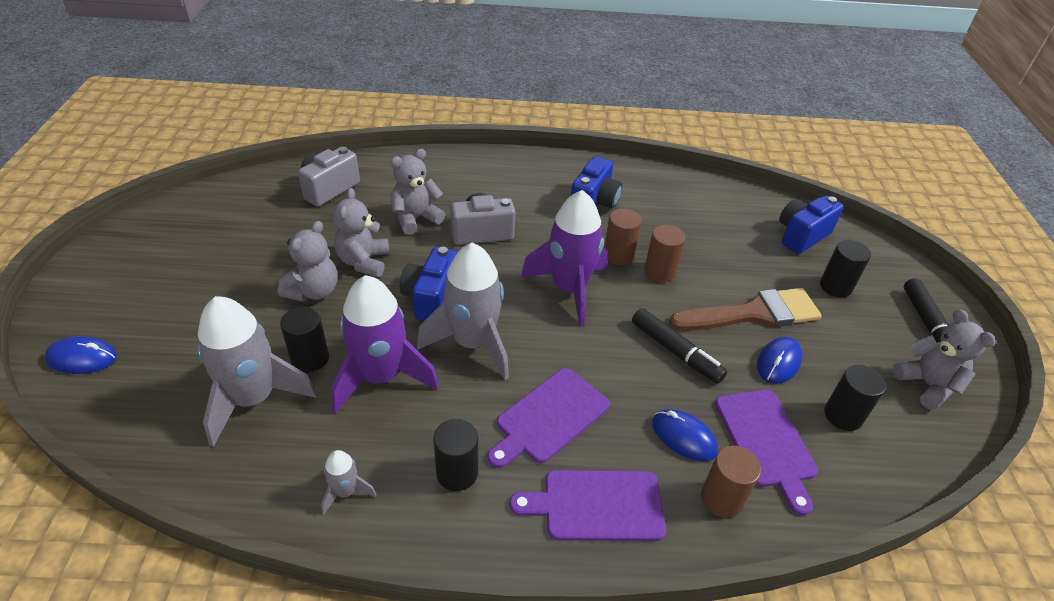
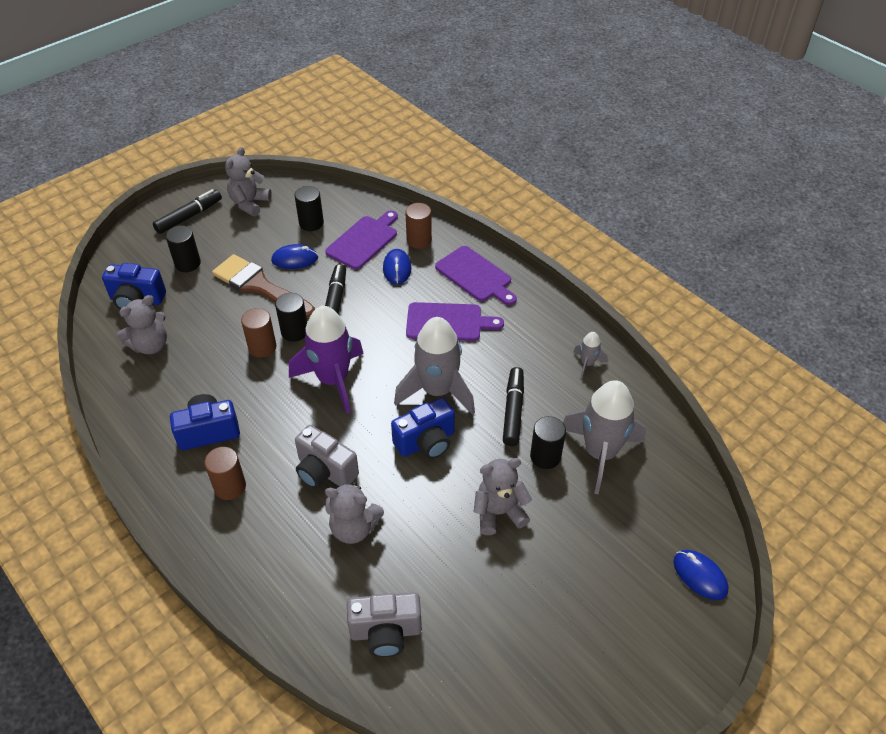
camera: 130 degrees left, 5 degrees up
(364, 261) = (438, 513): grey teddy bear -> grey teddy bear (150, 345)
(381, 377) = (513, 411): purple rocket -> black marker
(457, 473) = (524, 333): black cylinder -> black cylinder (294, 331)
(618, 255) = (266, 377): brown cylinder -> brown cylinder (230, 487)

